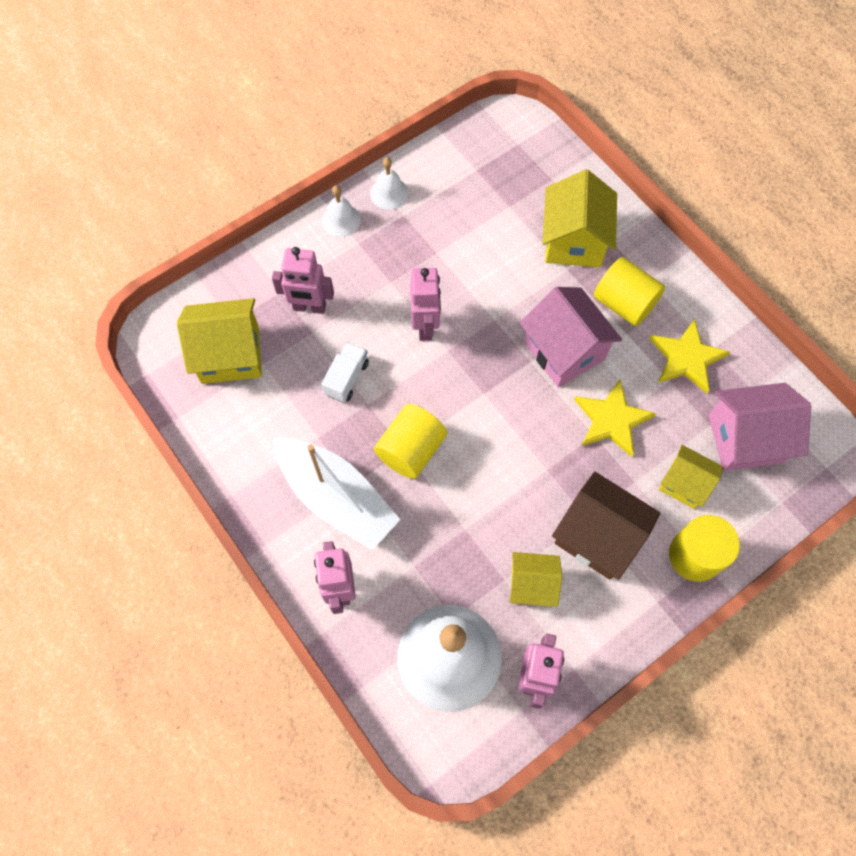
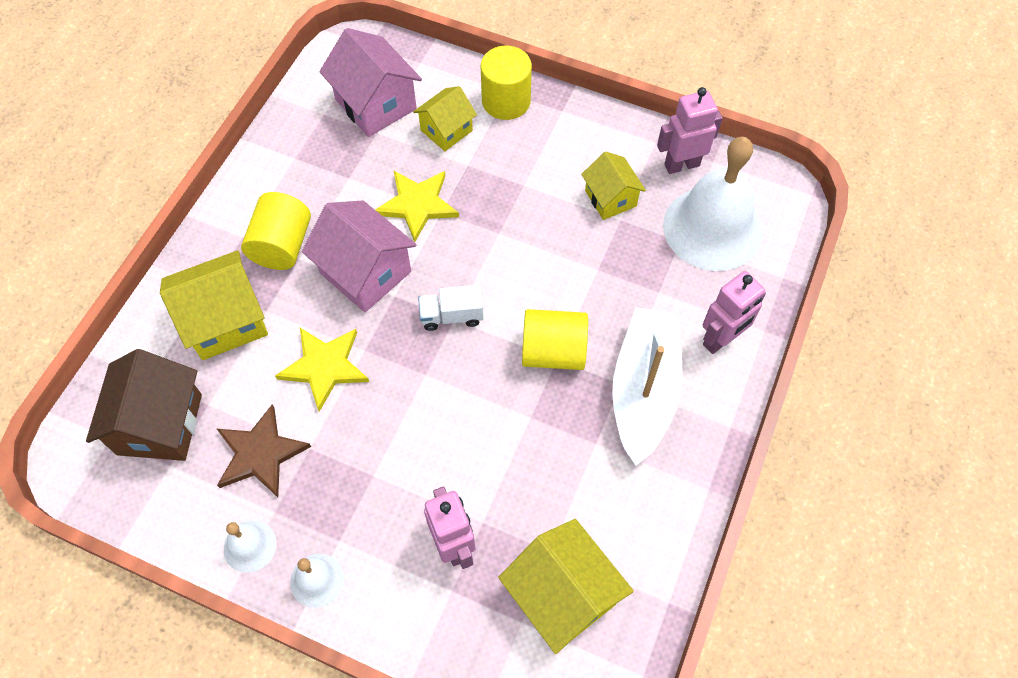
camera: 120 degrees left, 5 degrees down
(346, 378) = (515, 454): white truck -> white truck (452, 316)
(425, 326) = (409, 410): pink robot -> none
(451, 222) = (260, 453): none -> brown star
(564, 350) = (365, 272): pink house -> pink house turned 75 degrees counterclockwise
(598, 536) = (535, 170): brown house -> brown house (160, 424)
(684, 483) = (446, 130): yellow house -> yellow house turned 45 degrees clockwise
(686, 358) = (317, 173): yellow star -> yellow star (324, 367)

